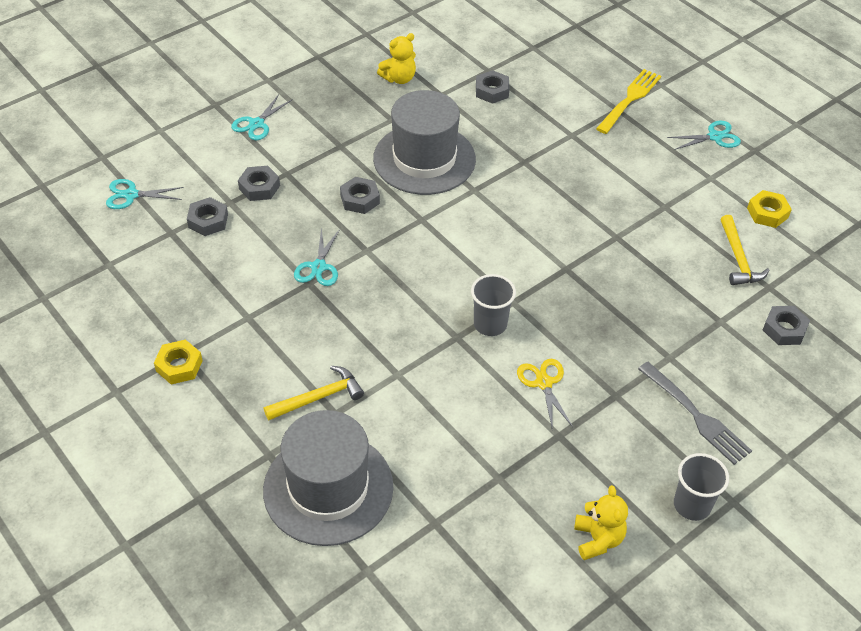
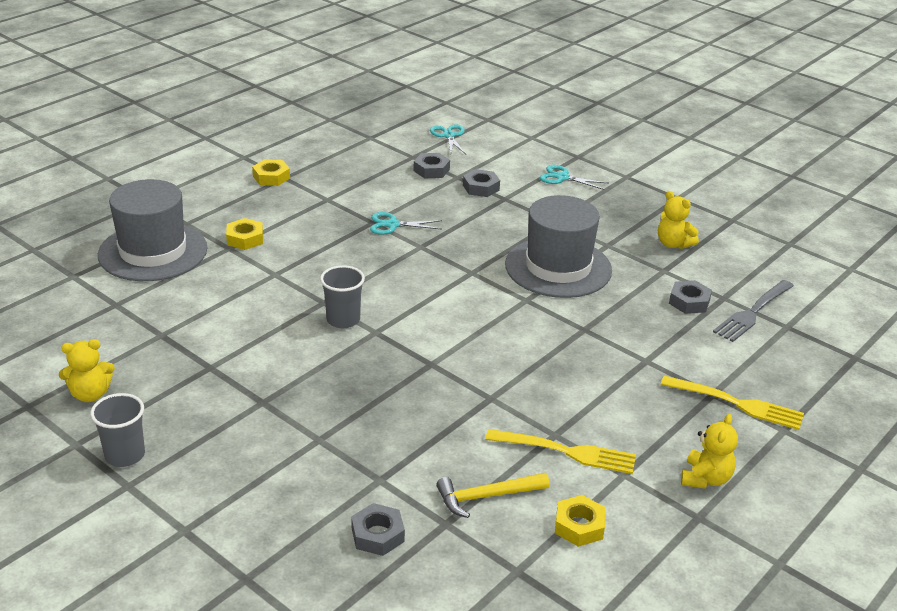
camera: 80 degrees right, 15 degrees down
(318, 397) = (245, 239): yellow hammer -> yellow nut
(360, 199) = (485, 237): grey nut -> none
(544, 383) = (273, 355): yellow scissors -> none
(685, 204) = (565, 452): none -> yellow fork
(695, 415) = (240, 458): grey fork -> grey fork (753, 312)
(714, 137) = (705, 478): turquoise scissors -> yellow teddy bear

